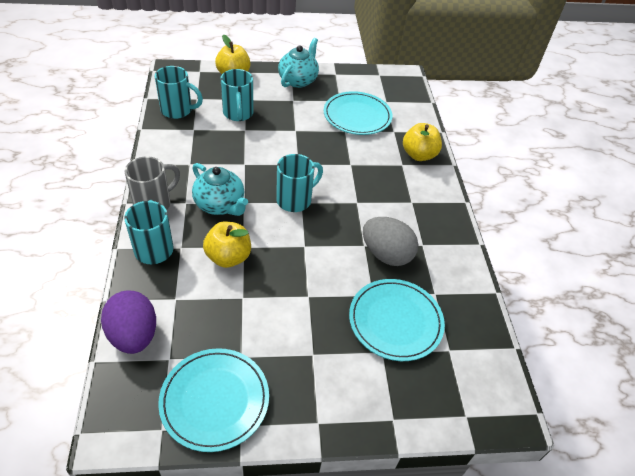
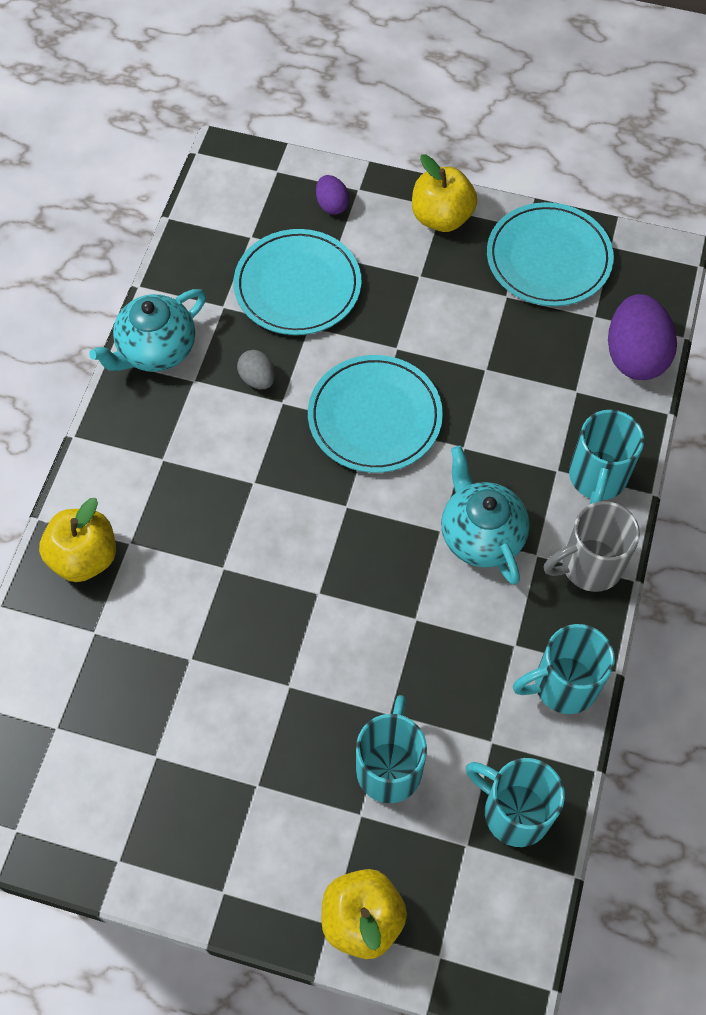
camera: 155 degrees left, 15 degrees up
(228, 257) = (490, 435): yellow apple -> yellow apple (441, 217)
(295, 200) = (354, 513): turquoise mug -> turquoise mug (563, 685)
(298, 80) = (217, 857): turquoise teapot -> turquoise teapot (156, 350)
(357, 116) = (144, 696): turquoise plate -> turquoise plate (375, 417)
(386, 254) = (257, 379): grey egg -> grey egg, size x0.51
(406, 396) = (332, 205): none -> purple egg

